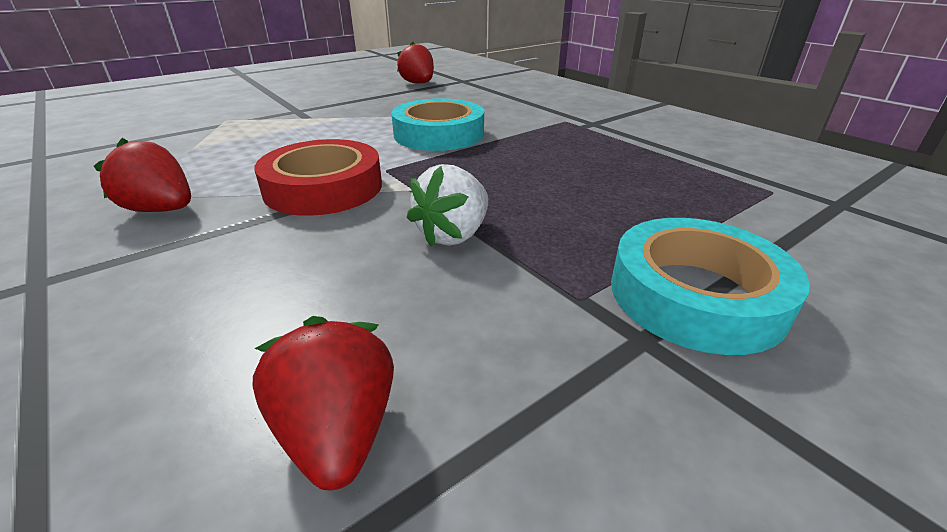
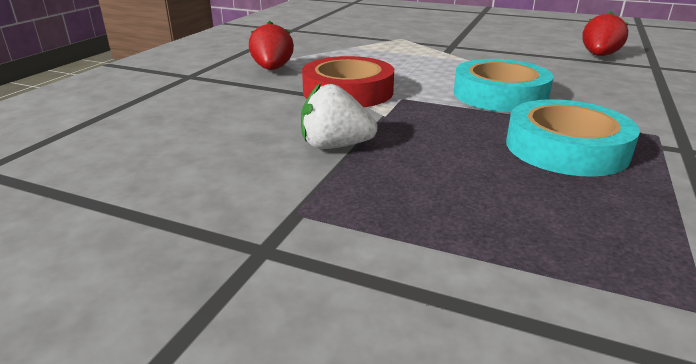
camera: 60 degrees right, 5 degrees down
(338, 432) = (123, 171): red strawberry -> none
(696, 295) = (352, 268): turquoise tape -> turquoise tape (566, 148)

